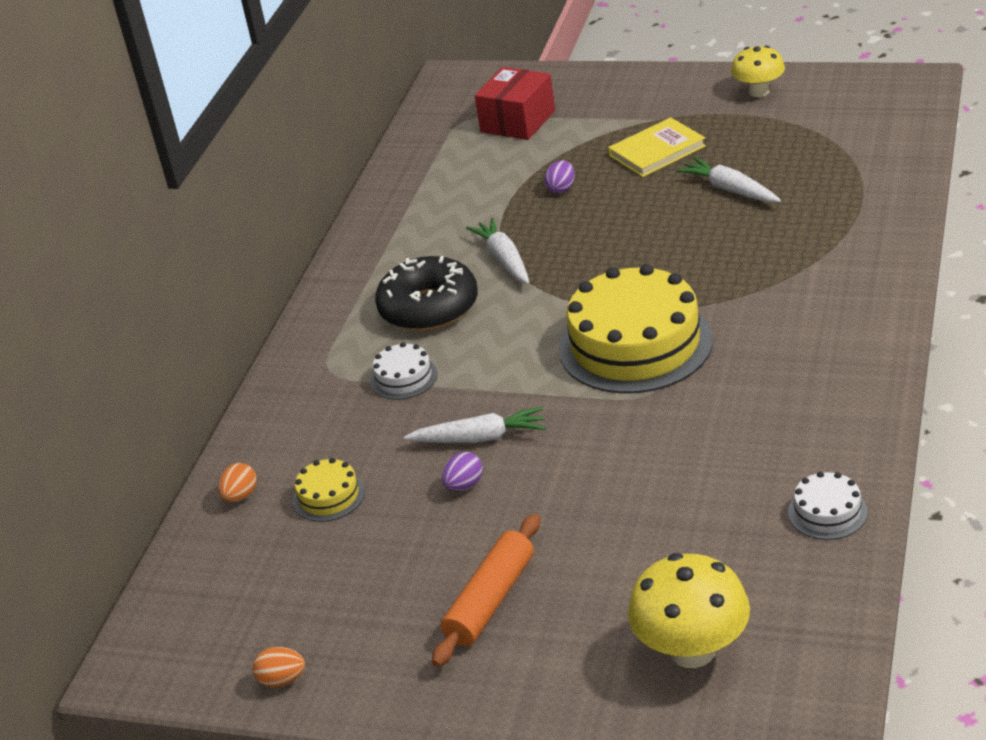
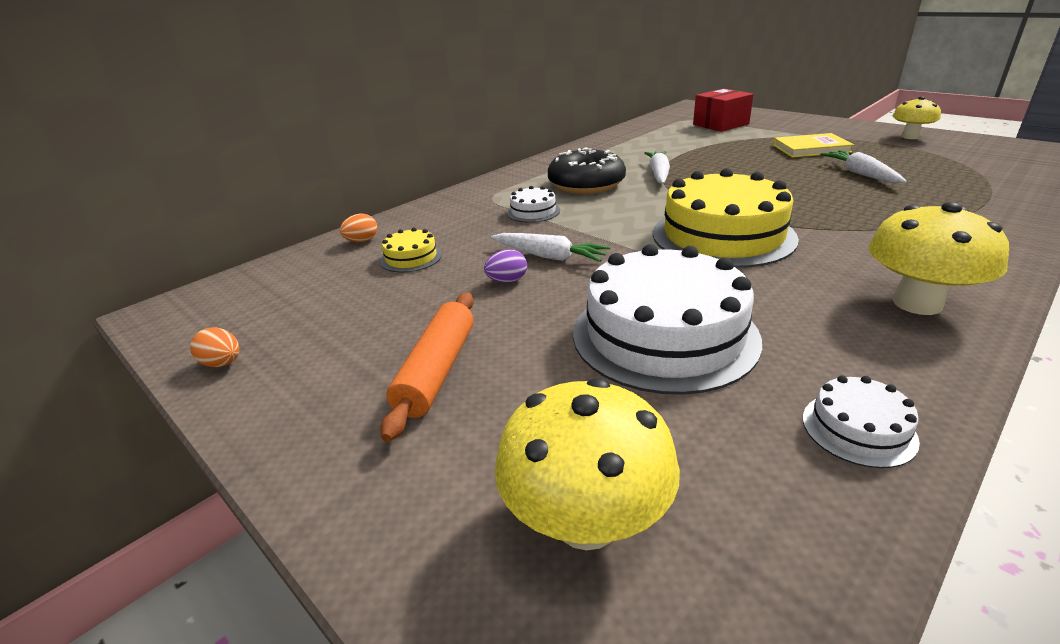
camera: 25 degrees right, 5 degrees down
(490, 600) = (437, 371): orange rolling pin -> orange rolling pin turned 45 degrees counterclockwise
(561, 189) = (727, 153): purple egg -> none
(652, 488) = (664, 335): none -> white cake
(834, 373) = (917, 303): none -> yellow mushroom

